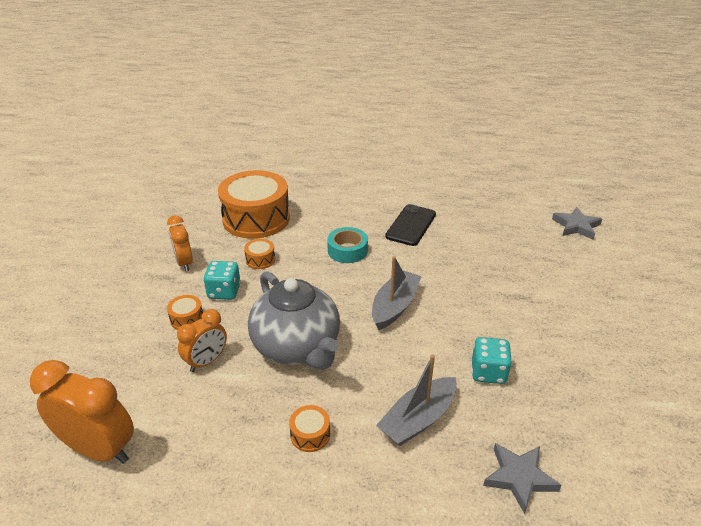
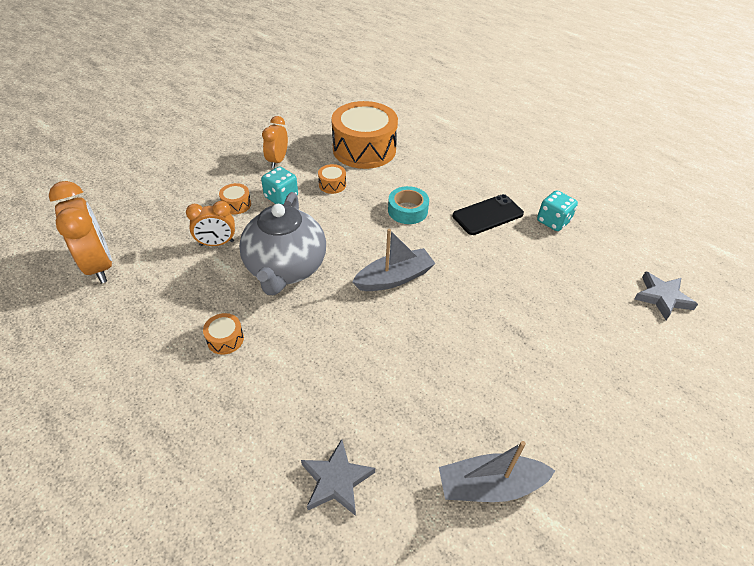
camera: 35 degrees right, 10 degrees up
(418, 419) = (311, 379): grey boat -> grey boat (490, 485)
(488, 372) = (410, 380): turquoise dice -> turquoise dice (553, 221)

